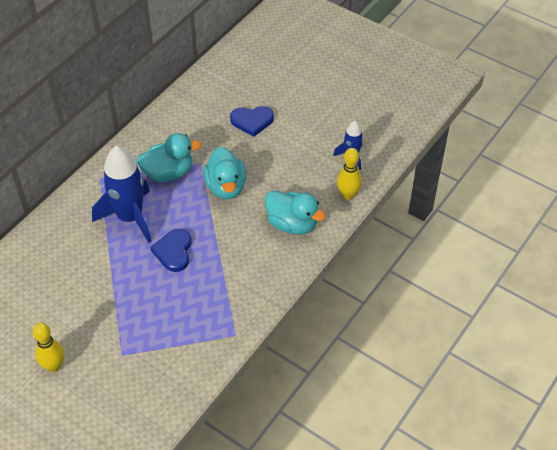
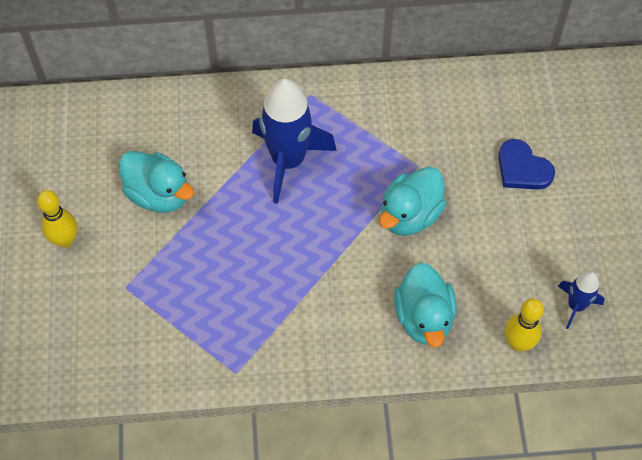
camera: 50 degrees right, 10 degrees up
(168, 173) = (376, 148): turquoise duck -> turquoise duck (159, 194)
(174, 251) = (284, 233): blue heart -> none

